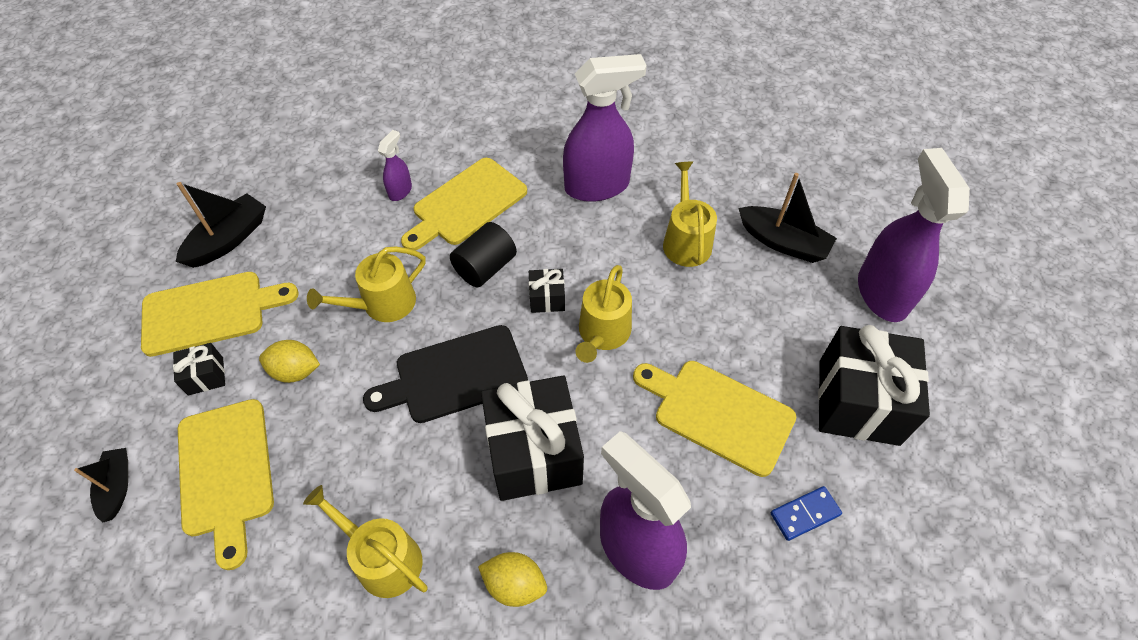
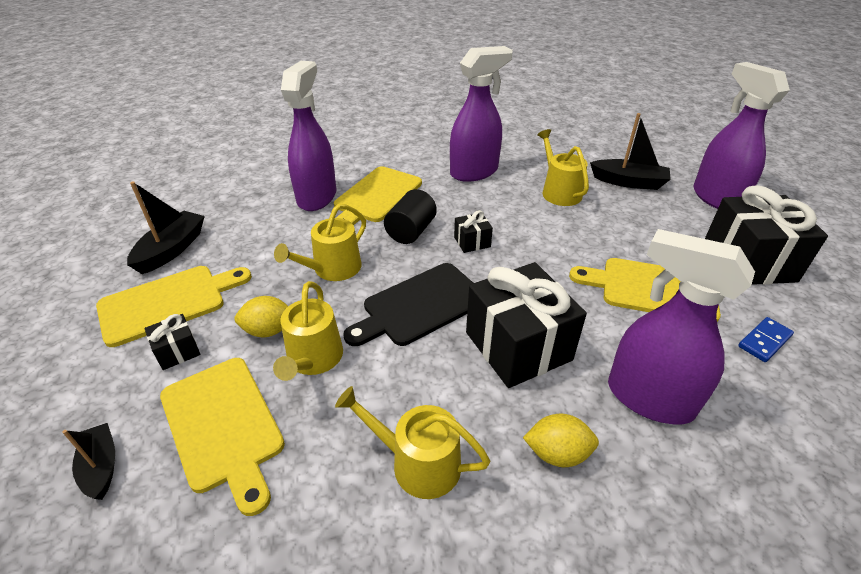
camera: 15 degrees left, 15 degrees down
(400, 191) = (317, 197): purple spray bottle -> purple spray bottle, size x2.18
(602, 333) = (529, 256): yellow watering can -> yellow watering can (313, 359)

